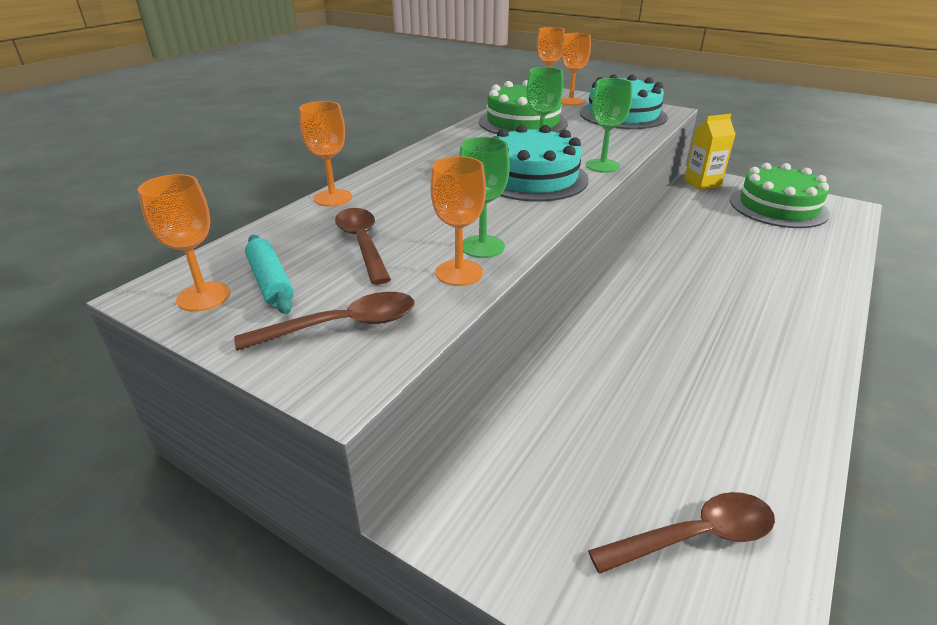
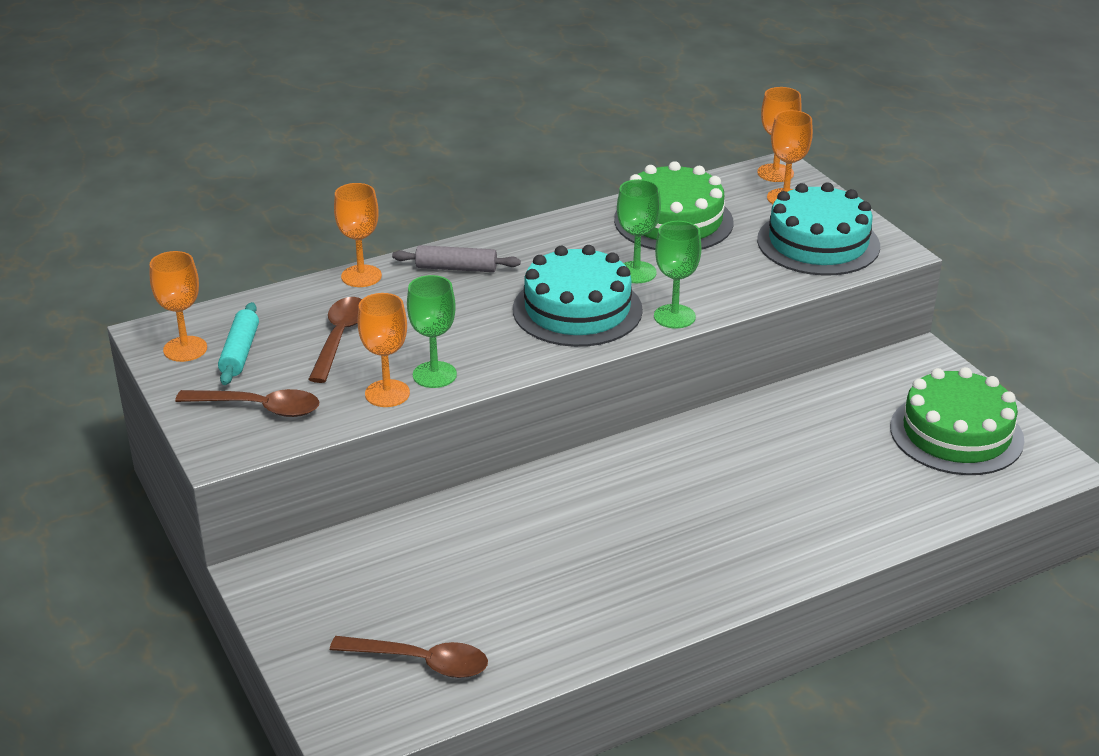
camera: 30 degrees right, 0 degrees up
(407, 176) = (456, 268): none -> grey rolling pin
(702, 183) = (907, 368): yellow carton -> none

